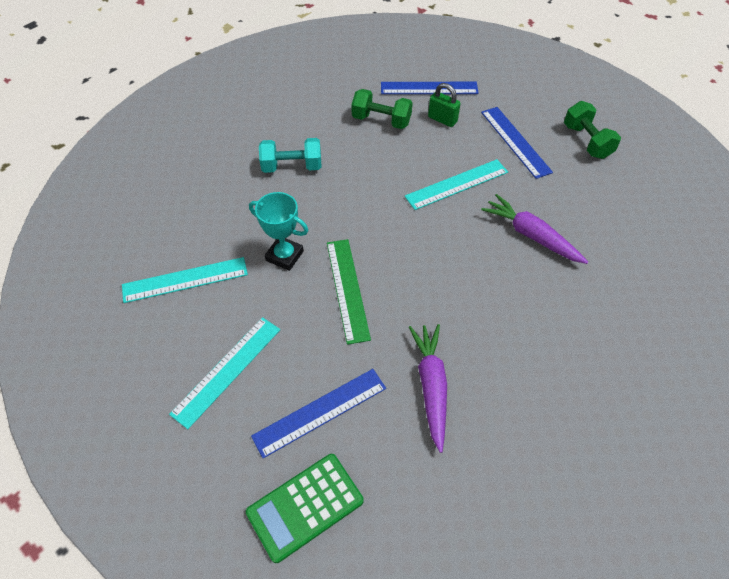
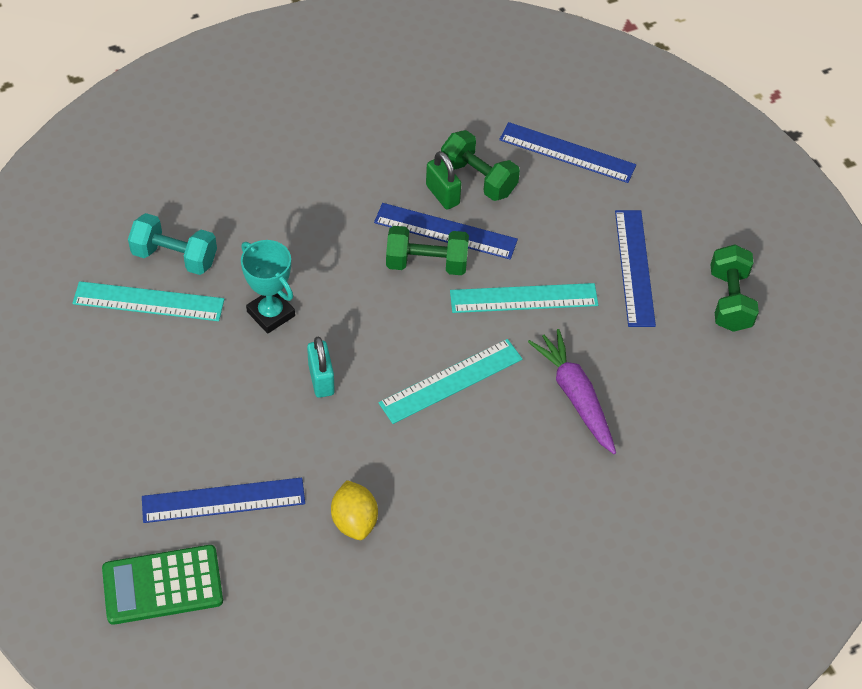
camera: 20 degrees right, 0 degrees up
(227, 370) = (148, 419): turquoise ruler -> turquoise ruler (451, 381)
(292, 167) = (335, 204): turquoise dumbbell -> turquoise dumbbell (175, 257)
(347, 289) = (321, 379): green ruler -> turquoise padlock
(378, 184) = (426, 263): none -> green dumbbell
(379, 159) = (445, 231): none -> blue ruler
(431, 386) = (354, 521): purple carrot -> yellow lemon
(442, 119) = (558, 204): green padlock -> green padlock (442, 195)

